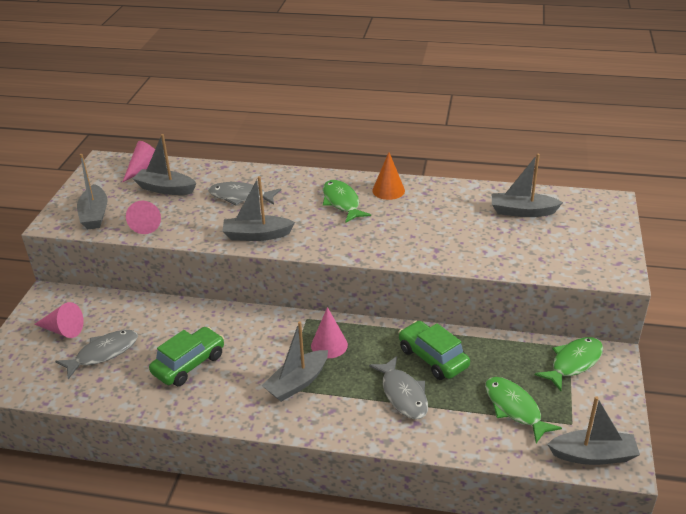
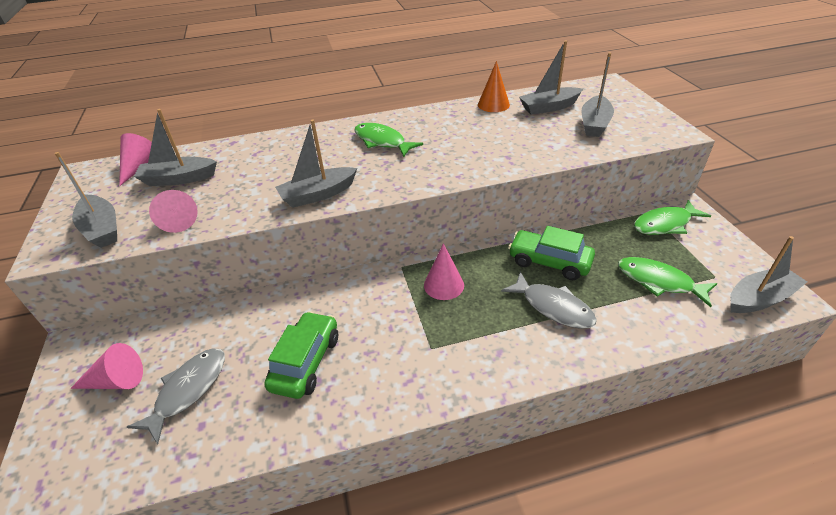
camera: 25 degrees left, 5 degrees up
(240, 197) = (272, 164): grey fish -> none
(297, 383) = (441, 336): grey boat -> grey boat (594, 124)
(388, 190) = (418, 121): orange cone -> orange cone (493, 104)
(573, 363) = (665, 224): green fish -> green fish turned 135 degrees counterclockwise

